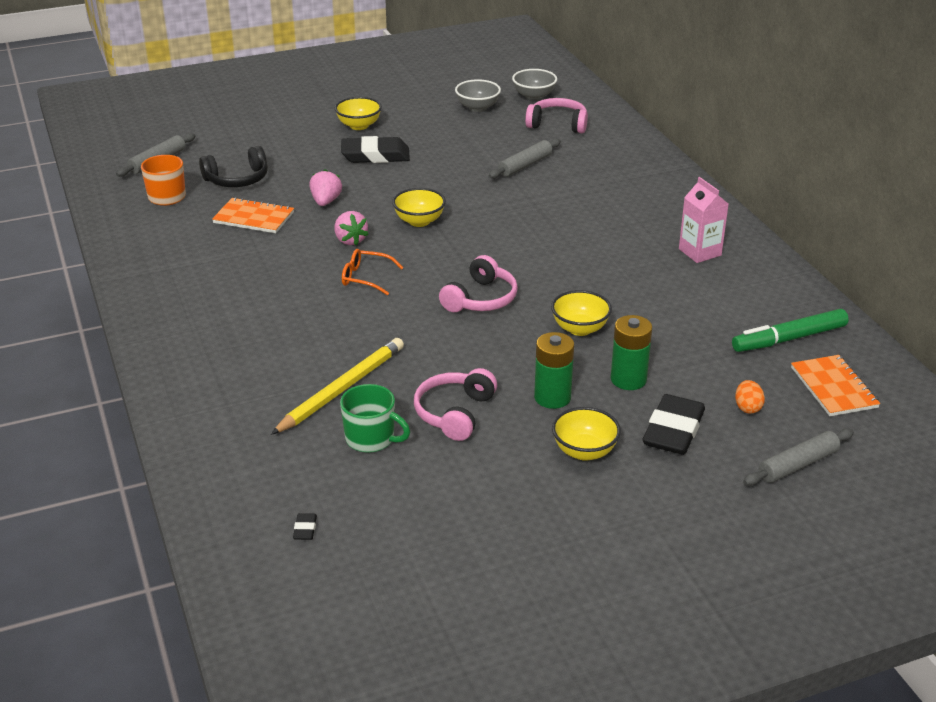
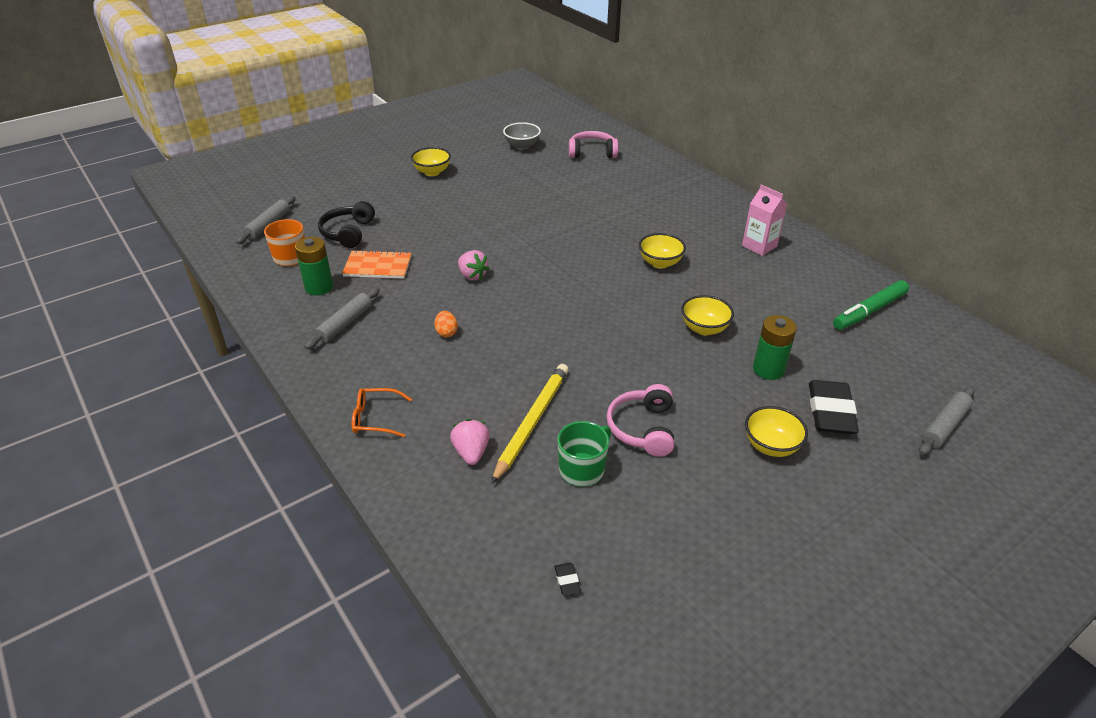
camera: 15 degrees left, 5 degrees up
(237, 179) = (348, 233): black headphones -> black headphones turned 135 degrees clockwise
(326, 201) = (435, 243): pink strawberry -> pink strawberry (471, 452)
(365, 278) = (502, 309): orange glasses -> orange glasses (375, 418)
(371, 439) = (582, 469): green mug -> green mug turned 60 degrees counterclockwise
(375, 155) = (458, 196): black eraser -> none
(419, 221) = (523, 250): yellow bowl -> yellow bowl (660, 263)
(481, 299) = (609, 314): pink headphones -> none
(525, 165) = (584, 190): grey rolling pin -> grey rolling pin (345, 324)
(534, 96) = (561, 132): grey bowl -> none
(552, 397) = (716, 398): green battery -> green battery (319, 287)
(747, 407) = (875, 379): orange egg -> orange egg (446, 332)
(834, 387) = (928, 349): orange notebook -> none

